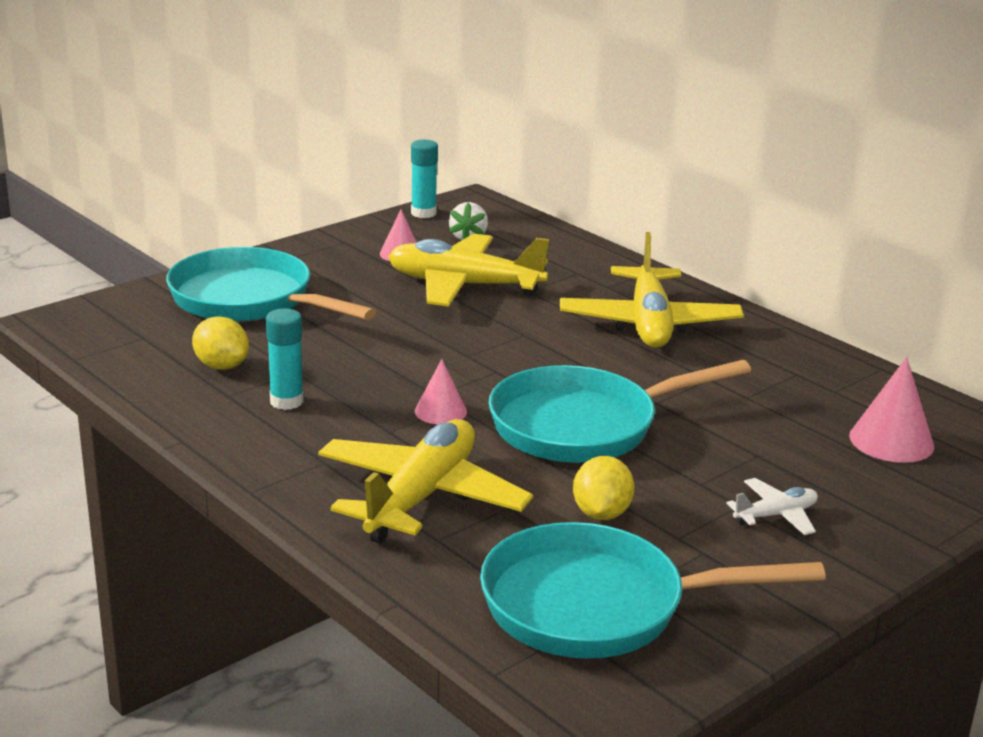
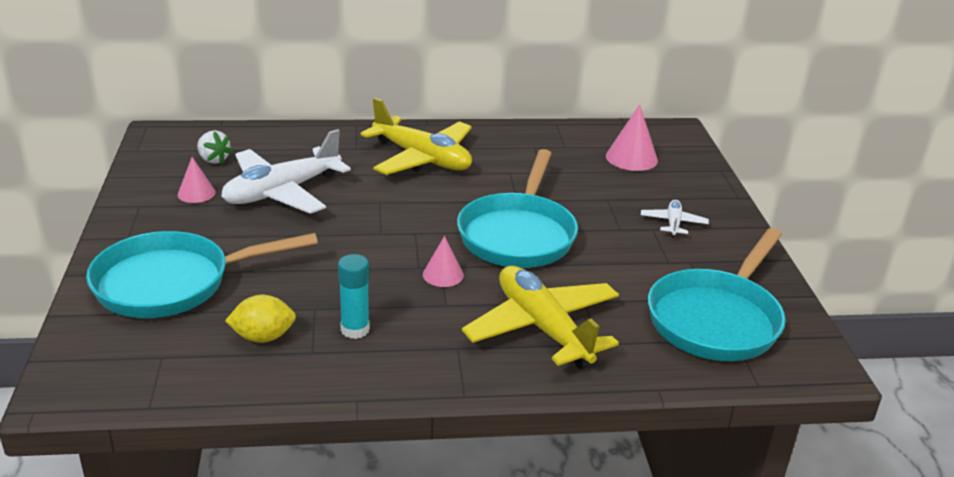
camera: 55 degrees left, 5 degrees up
(423, 213) = (147, 158): turquoise glue stick -> none
(464, 285) = (282, 192): yellow plane -> white plane
(601, 513) = (622, 274): yellow lemon -> none

